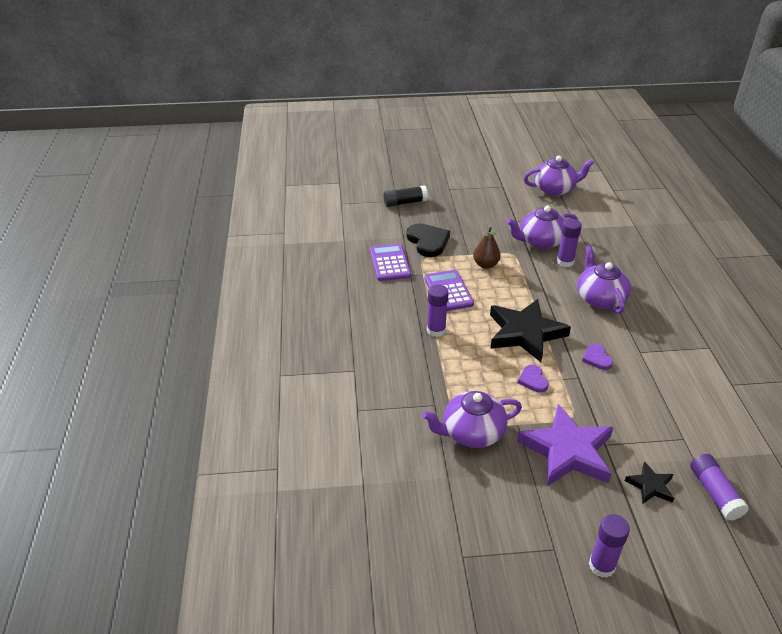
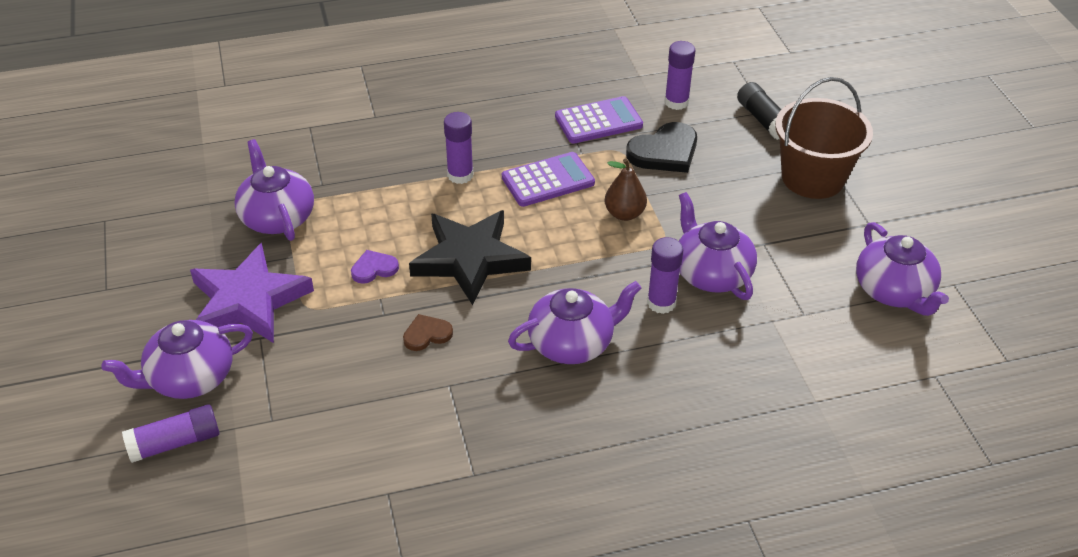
camera: 80 degrees right, 5 degrees up
(462, 196) = (812, 178): none -> brown bucket
(596, 358) = (427, 334): purple heart -> brown heart
(601, 566) = (79, 327): purple glue stick -> purple glue stick (676, 102)
(650, 486) = (190, 378): black star -> purple teapot

